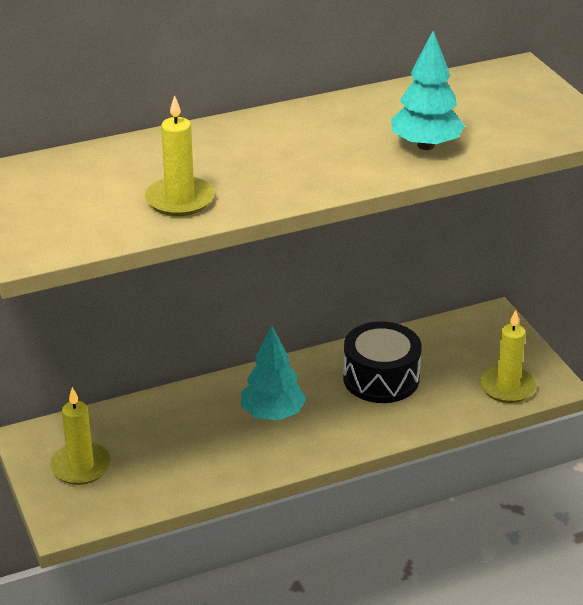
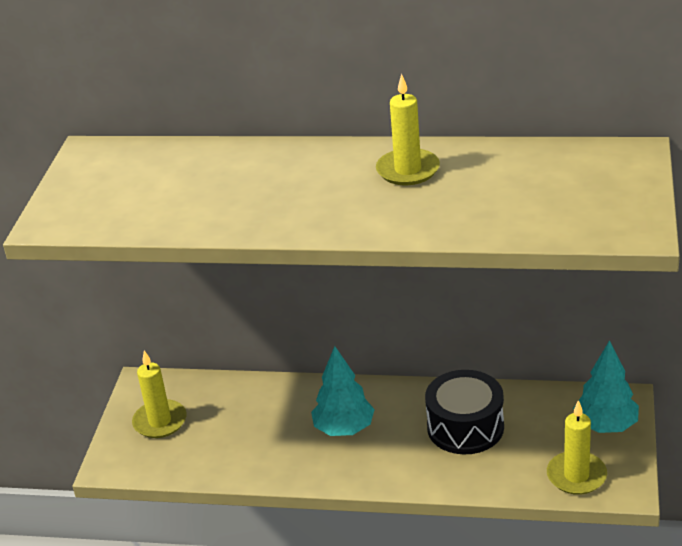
camera: 35 degrees right, 0 degrees up
(180, 200) = (200, 209): yellow candle -> yellow candle (408, 170)
(425, 145) = (459, 211): turquoise tree -> turquoise tree (605, 426)

